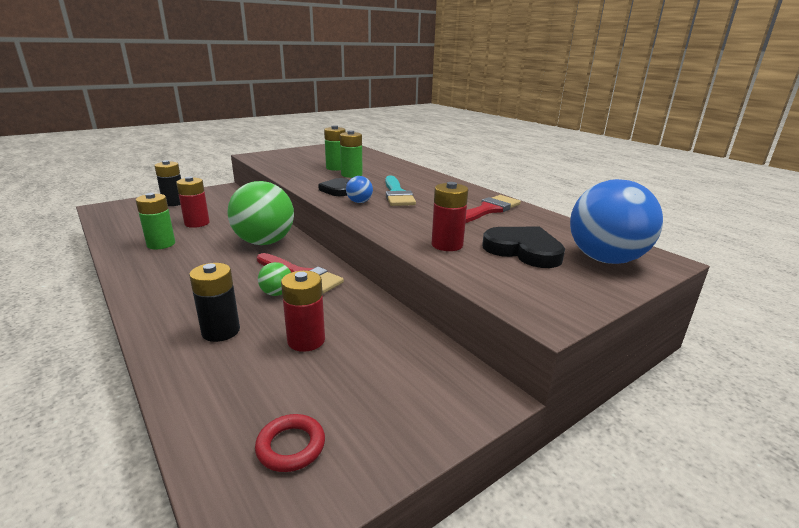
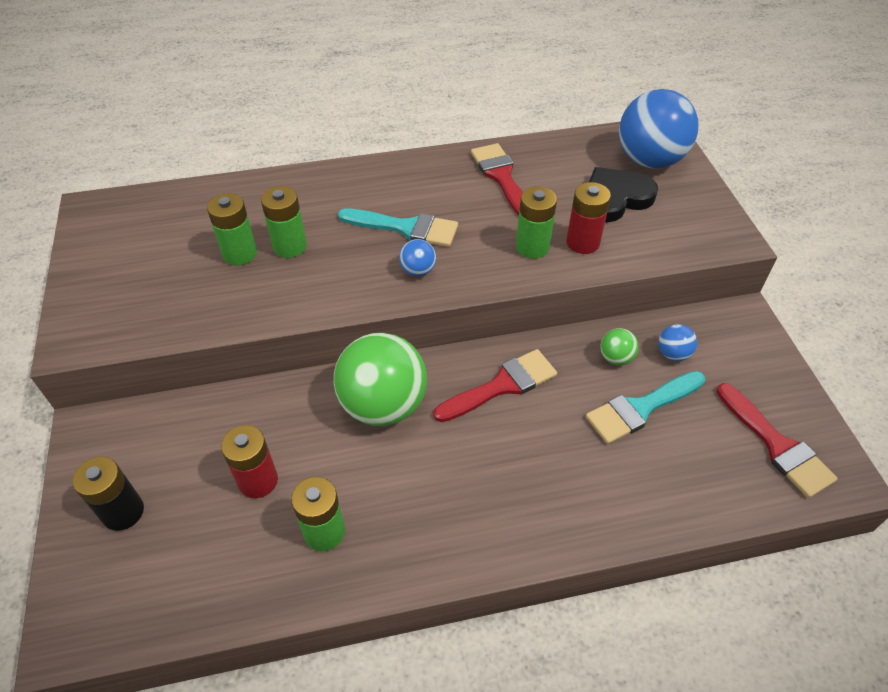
camera: 65 degrees left, 25 degrees up
(221, 331) = (602, 475): black battery -> none
(276, 293) = (537, 415): green ball -> green ball (616, 358)
(291, 446) = (776, 445): red ring -> red brush
(306, 340) = (640, 408): red battery -> turquoise brush
(337, 190) = (355, 279): black heart -> none
(389, 350) = (673, 354): none -> blue ball
(420, 229) = (532, 247): none -> green battery

